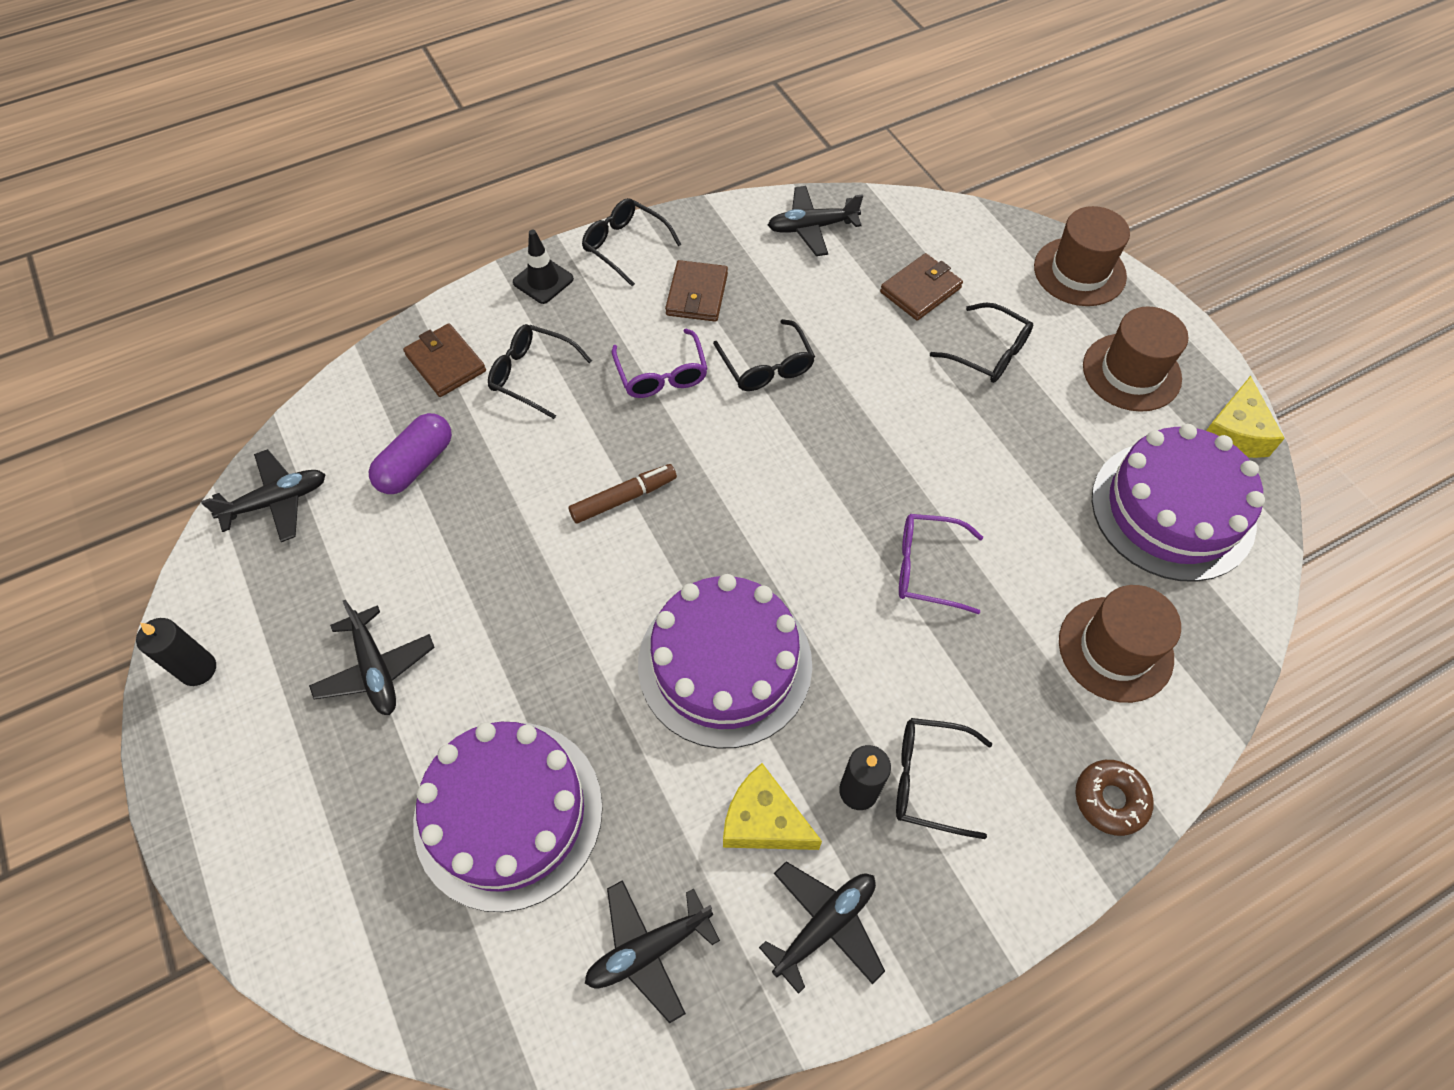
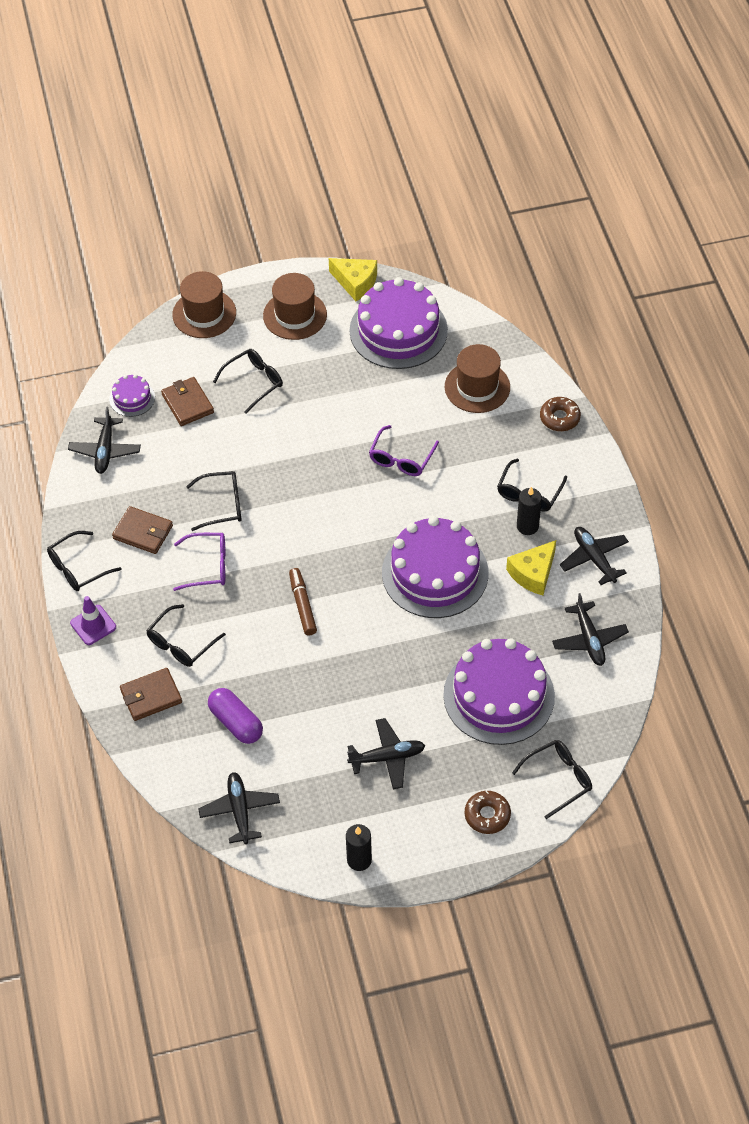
camera: 75 degrees left, 5 degrees down
(279, 842) = (487, 815): none -> brown donut
(354, 951) = (558, 779): none -> black glasses
(543, 281) = (93, 625): black traffic cone -> purple traffic cone
(904, 233) = (132, 398): none -> purple cake

